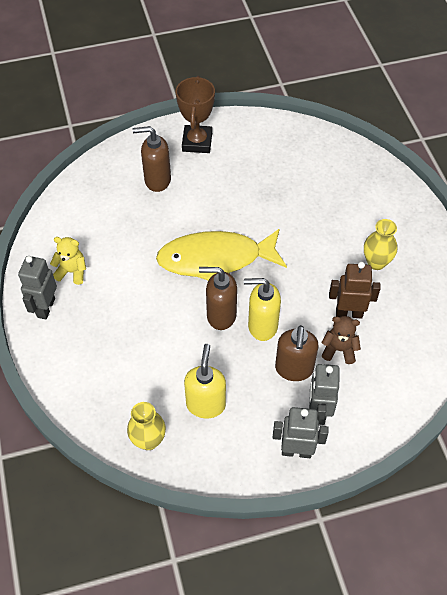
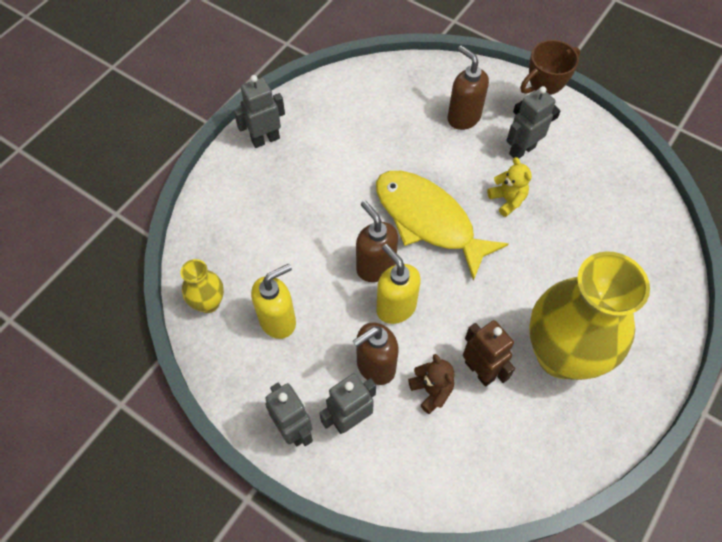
camera: 50 degrees right, 5 degrees up
(72, 271) = (314, 130): yellow teddy bear -> yellow teddy bear (507, 200)
(216, 170) = (522, 150): none -> grey robot
(376, 262) = (561, 354): yellow vase -> yellow vase, size x2.23

